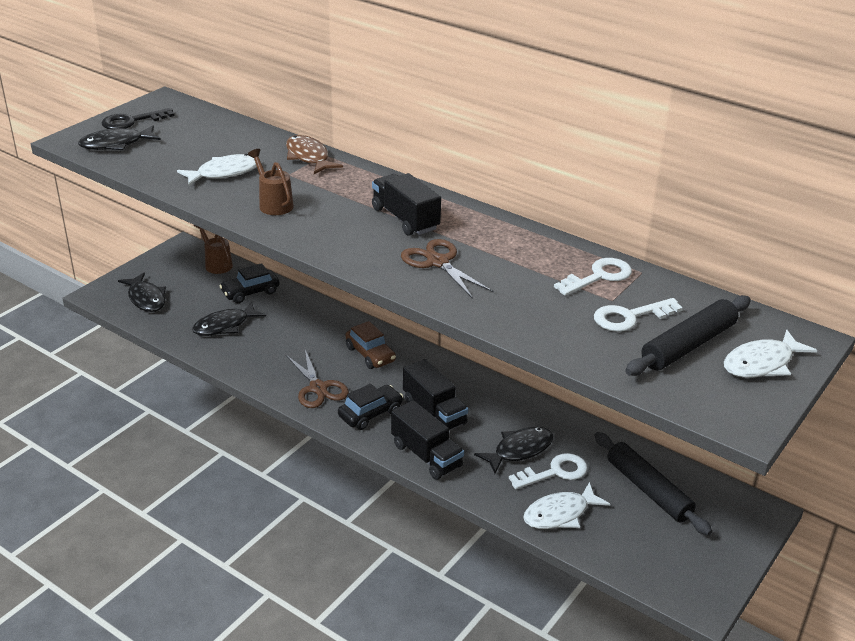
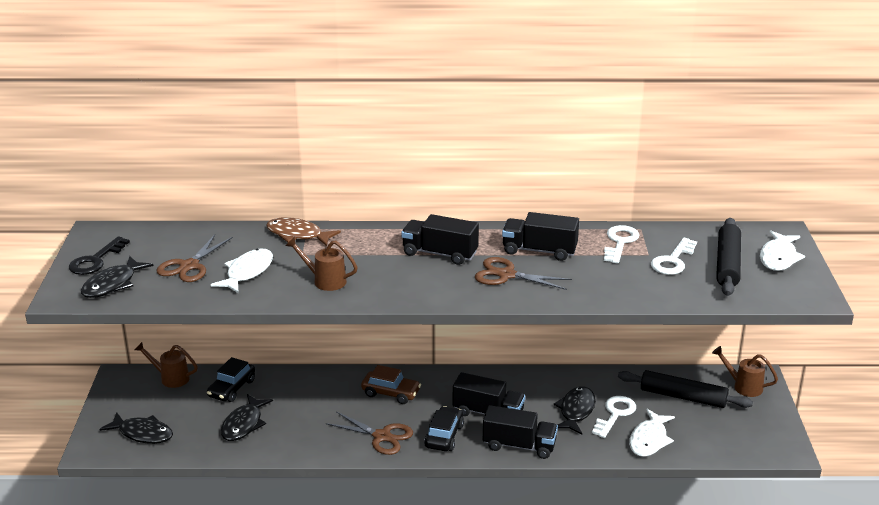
camera: 35 degrees left, 5 degrees down
(189, 151) = (189, 266): none -> brown scissors
(503, 252) = (539, 251): none -> black truck
(731, 512) = (743, 386): none -> brown watering can

